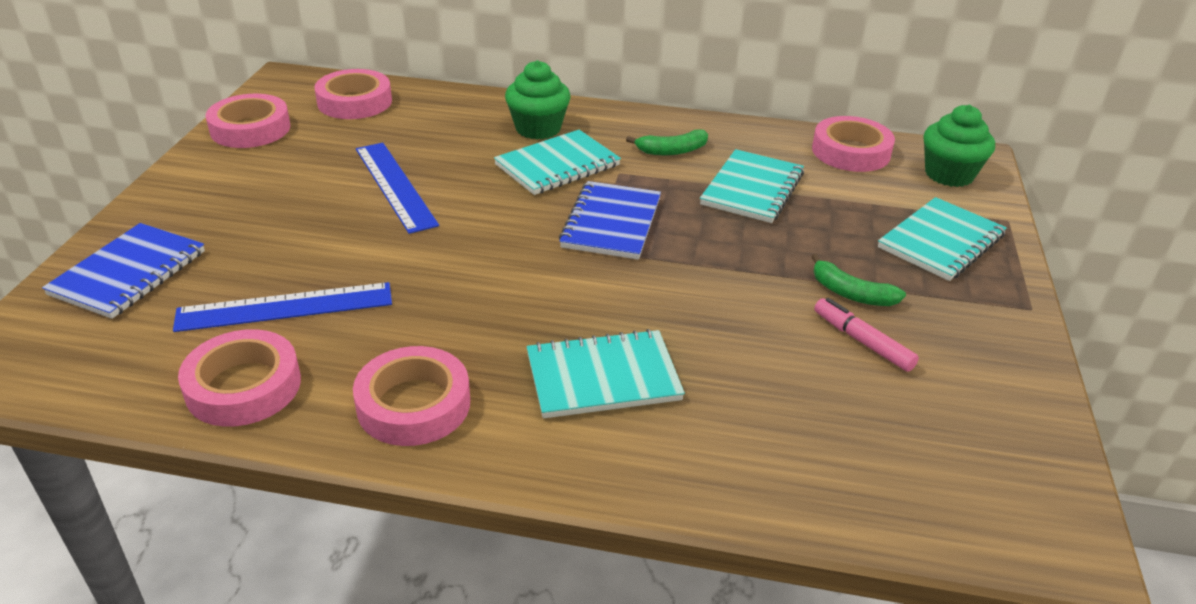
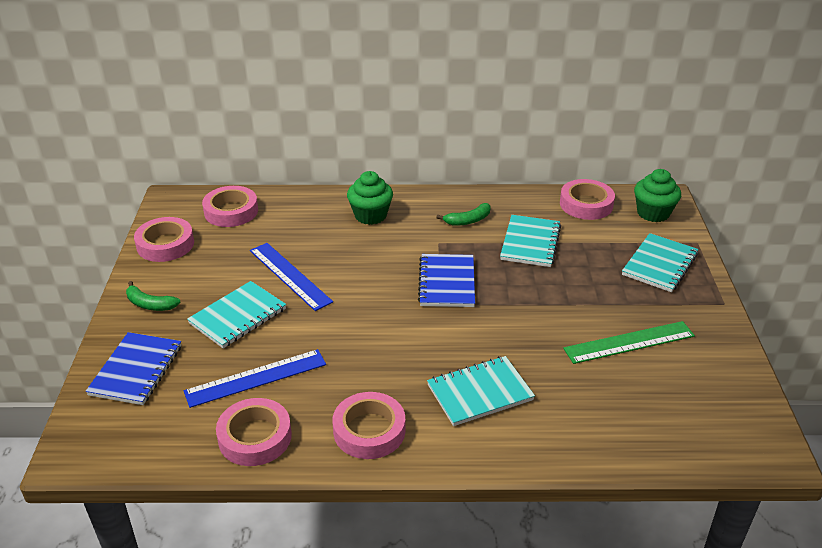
camera: 10 degrees left, 0 degrees up
(557, 165) = (395, 243): turquoise notebook -> turquoise notebook (238, 316)
(851, 293) = (614, 310): green banana -> green banana (150, 304)
(862, 341) = (629, 342): pink marker -> green ruler

